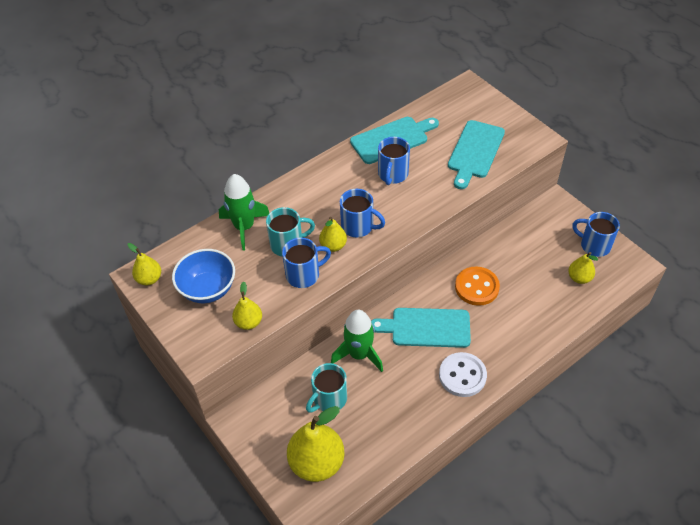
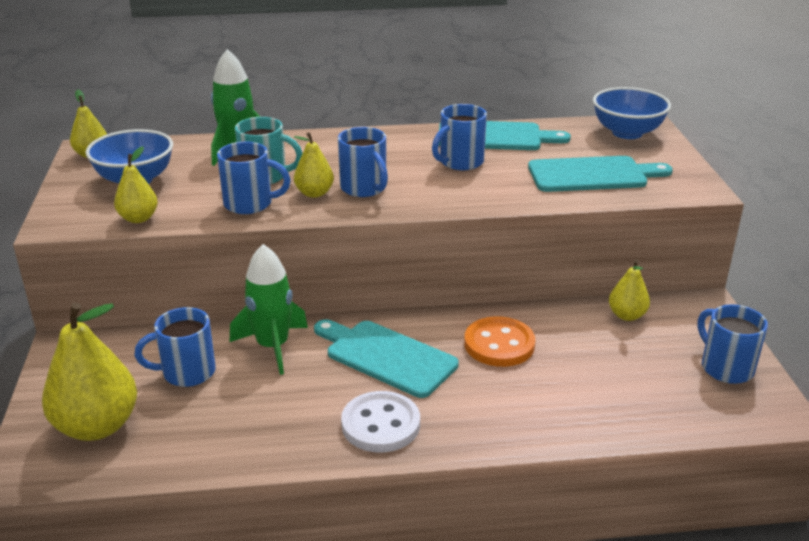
camera: 30 degrees right, 20 degrees down
(329, 399) = (187, 372): turquoise mug -> blue mug
(464, 100) = (627, 133): none -> blue bowl
(475, 152) = (592, 175): turquoise cutting board -> turquoise cutting board turned 150 degrees counterclockwise
(579, 278) = (667, 393): yellow pear -> yellow pear (627, 315)

